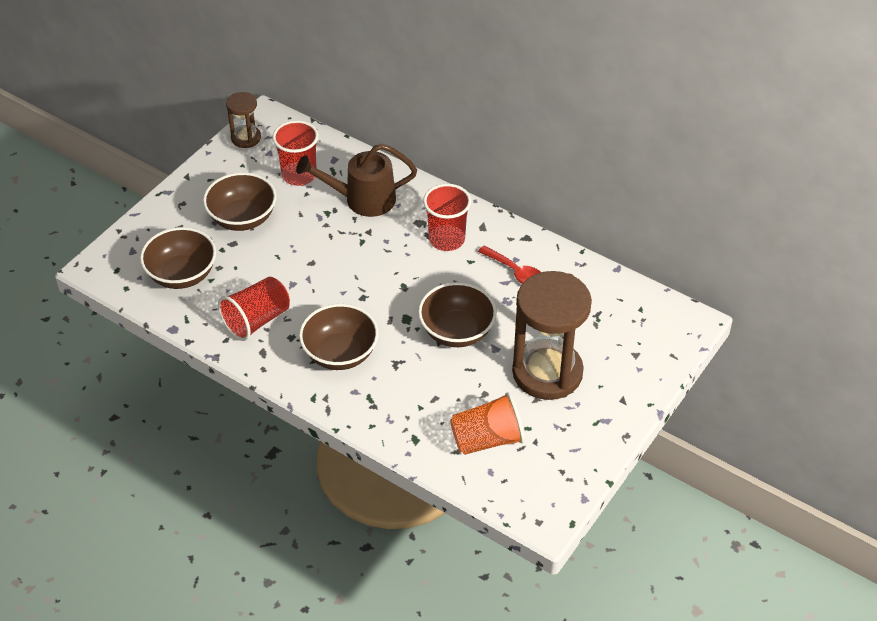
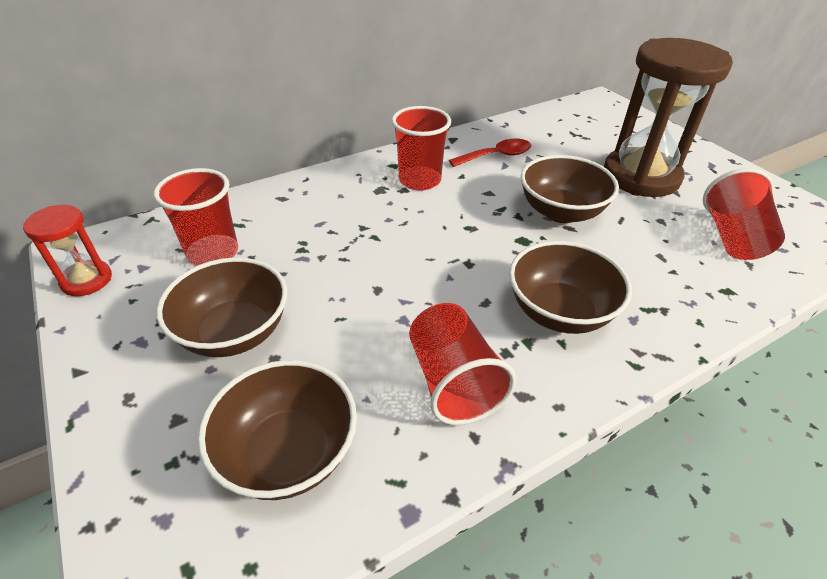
camera: 65 degrees left, 5 degrees down
(246, 138) = (87, 280): brown hourglass -> red hourglass
(362, 199) = (307, 217): brown watering can -> none
(487, 439) = (732, 238): orange cup -> red cup

